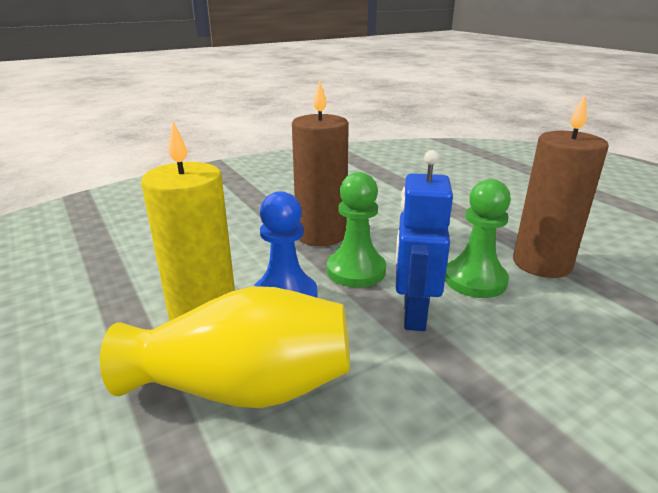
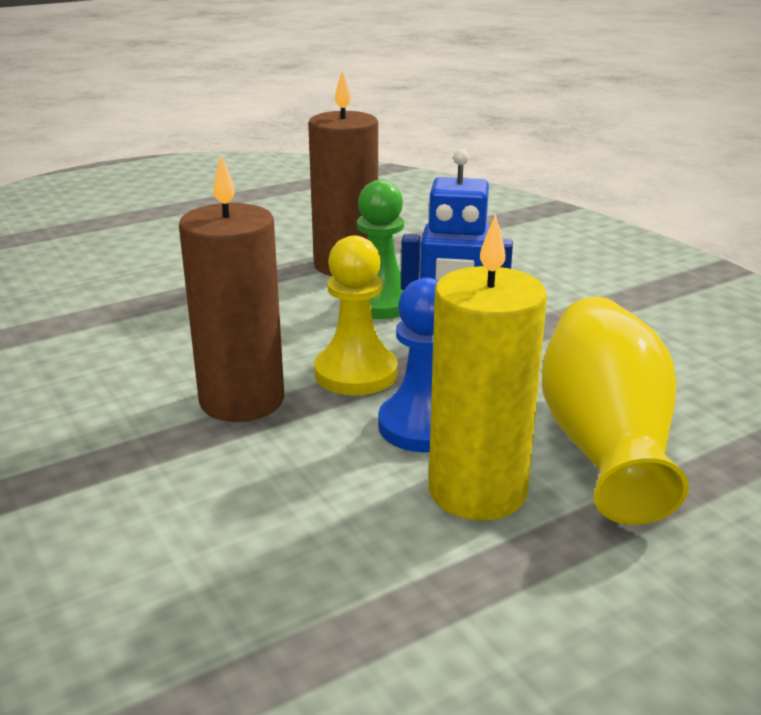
camera: 90 degrees left, 0 degrees up
(356, 270) = (356, 373): green pawn -> yellow pawn

